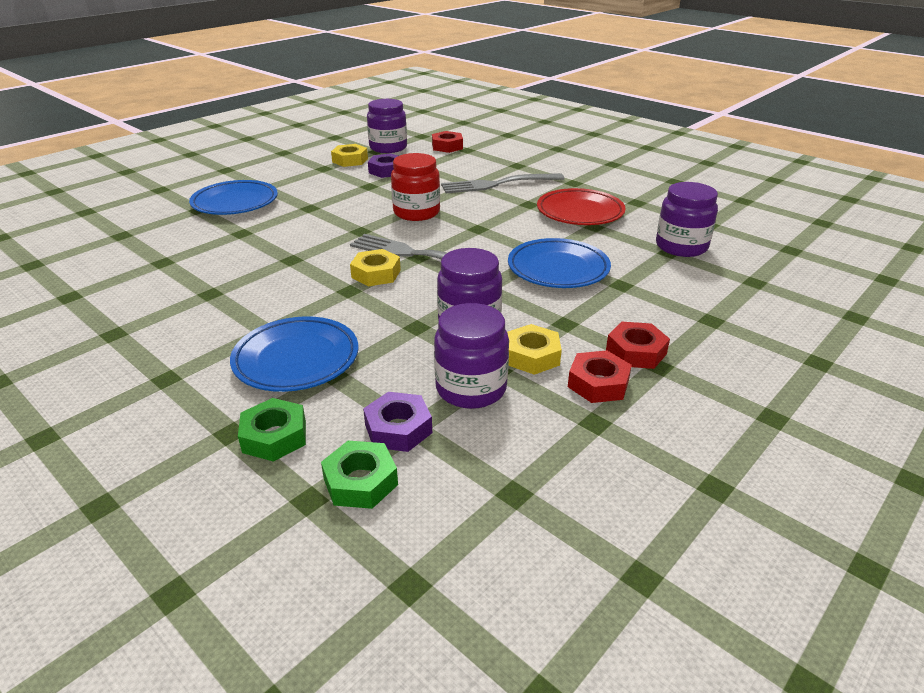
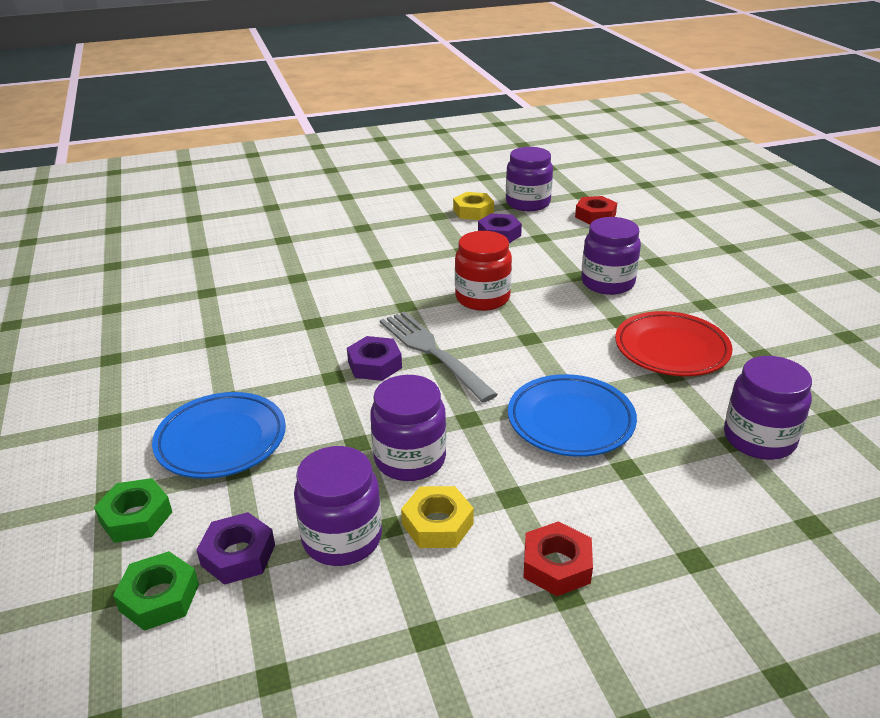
camera: 30 degrees right, 0 degrees up
(235, 203) = (320, 239): blue plate -> none
(376, 274) = (374, 365): yellow nut -> purple nut
(498, 184) = (607, 283): grey fork -> purple jar
(598, 383) = (475, 588): red nut -> none

